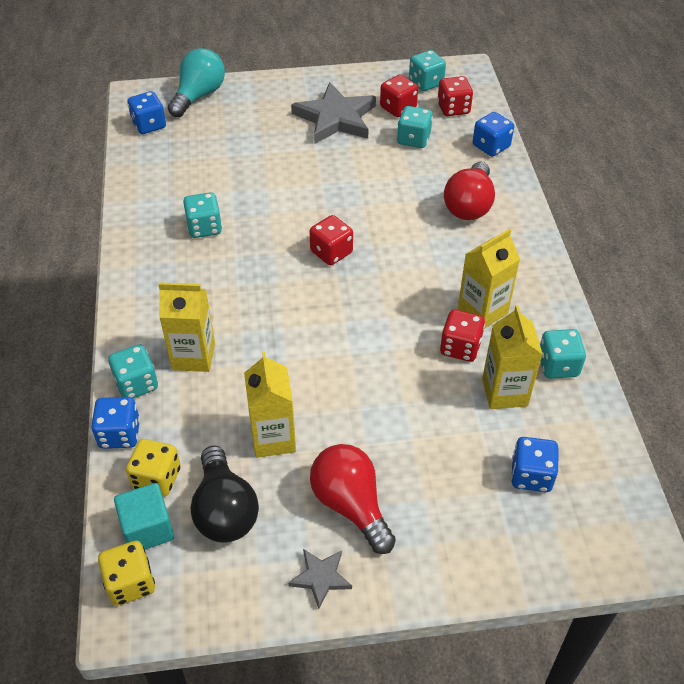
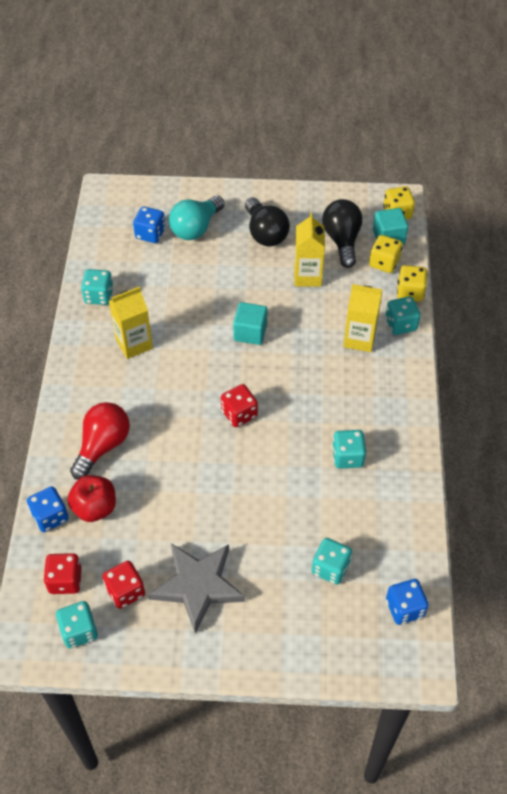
camera: 170 degrees left, 5 degrees up
(120, 434) = (410, 292): blue dice -> yellow dice
(199, 95) = (348, 652): turquoise light bulb -> turquoise light bulb (196, 228)
(320, 578) = (290, 202): grey star -> none
(339, 345) = (250, 332): none -> turquoise cube
(351, 505) = (265, 233): red light bulb -> black light bulb
(413, 139) = (124, 539): turquoise dice -> turquoise dice (330, 568)
(452, 157) = (95, 508): none -> red apple
(460, 347) = (162, 318): red dice -> none
(504, 392) = (144, 283): yellow carton -> none

